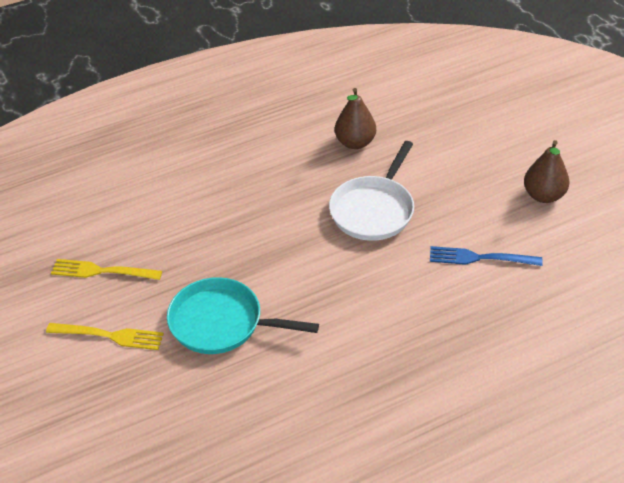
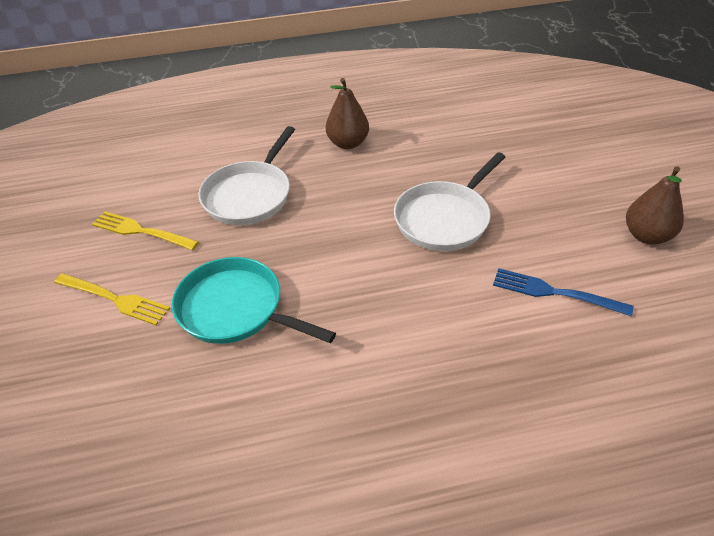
camera: 15 degrees right, 0 degrees up
(189, 218) = (249, 195): none -> white pan
(355, 143) = (445, 150): brown pear -> brown pear (348, 143)

